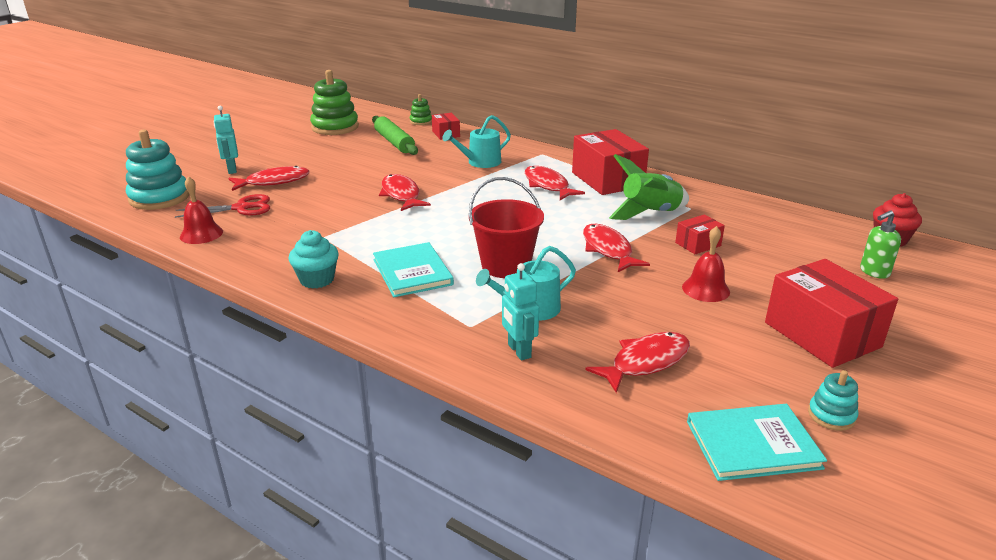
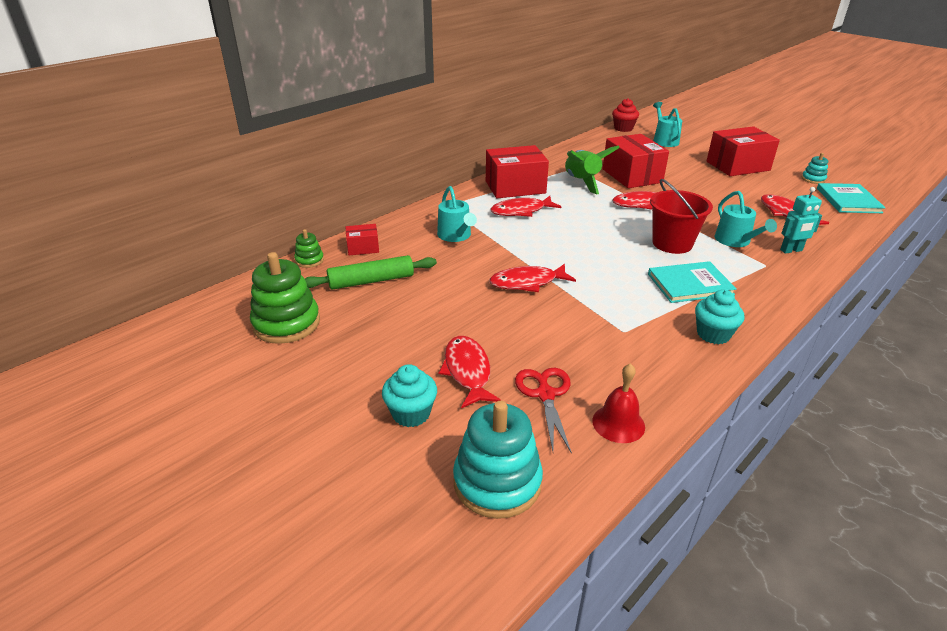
camera: 80 degrees left, 5 degrees up
(231, 170) = (411, 413): turquoise robot -> turquoise cupcake
(698, 244) = (632, 176): red box -> red box, size x2.03
(705, 289) = (694, 184): red bell -> none
(874, 272) = (664, 140): green soap dispenser -> turquoise watering can

